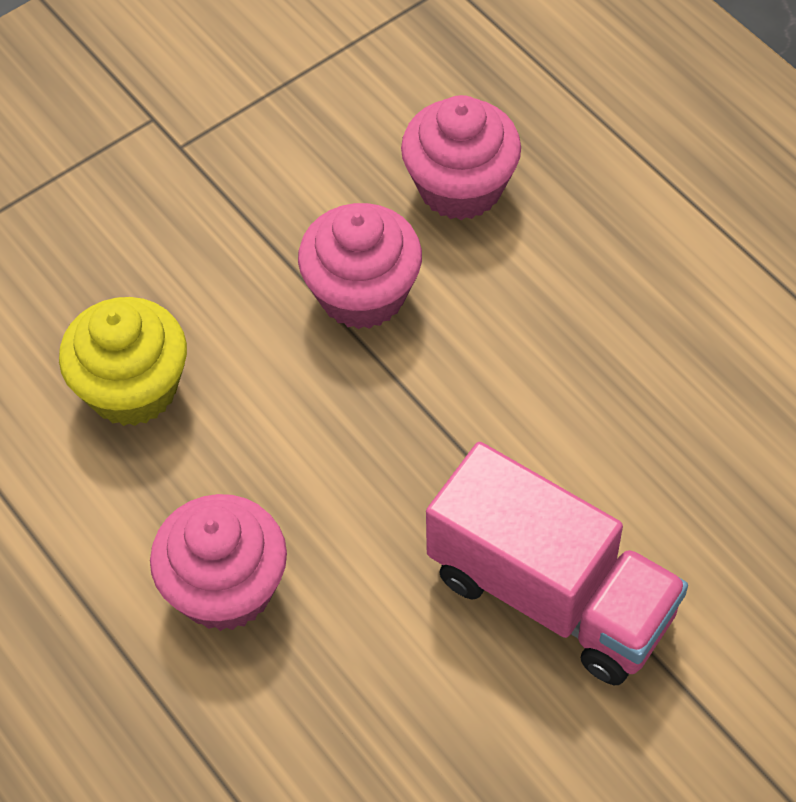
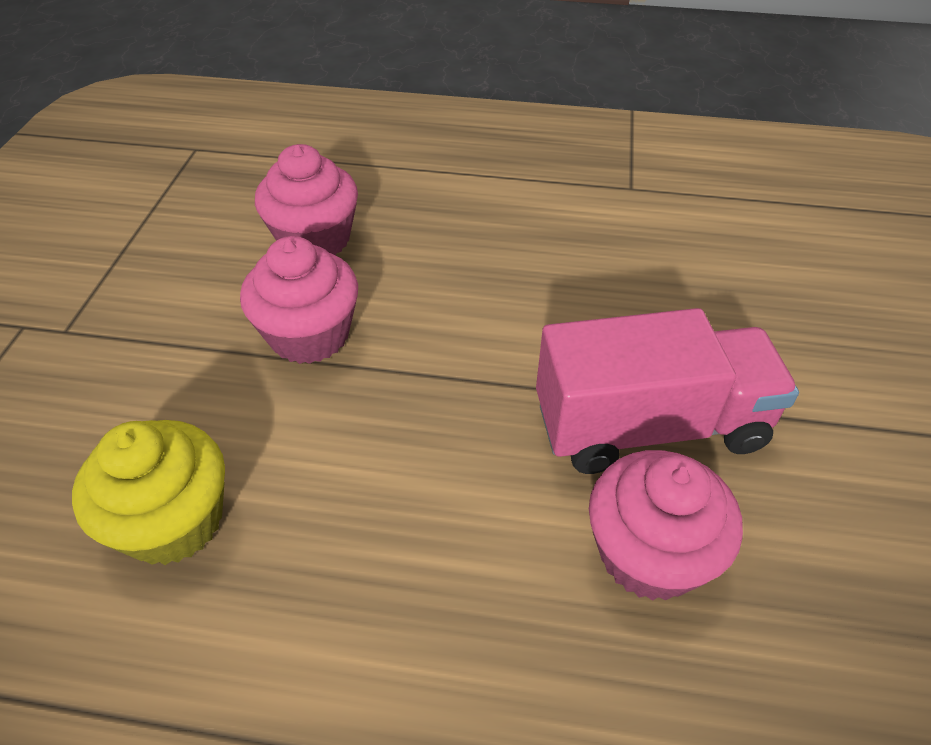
camera: 45 degrees left, 10 degrees down
(225, 588) = (415, 617): pink cupcake -> pink cupcake (649, 554)

